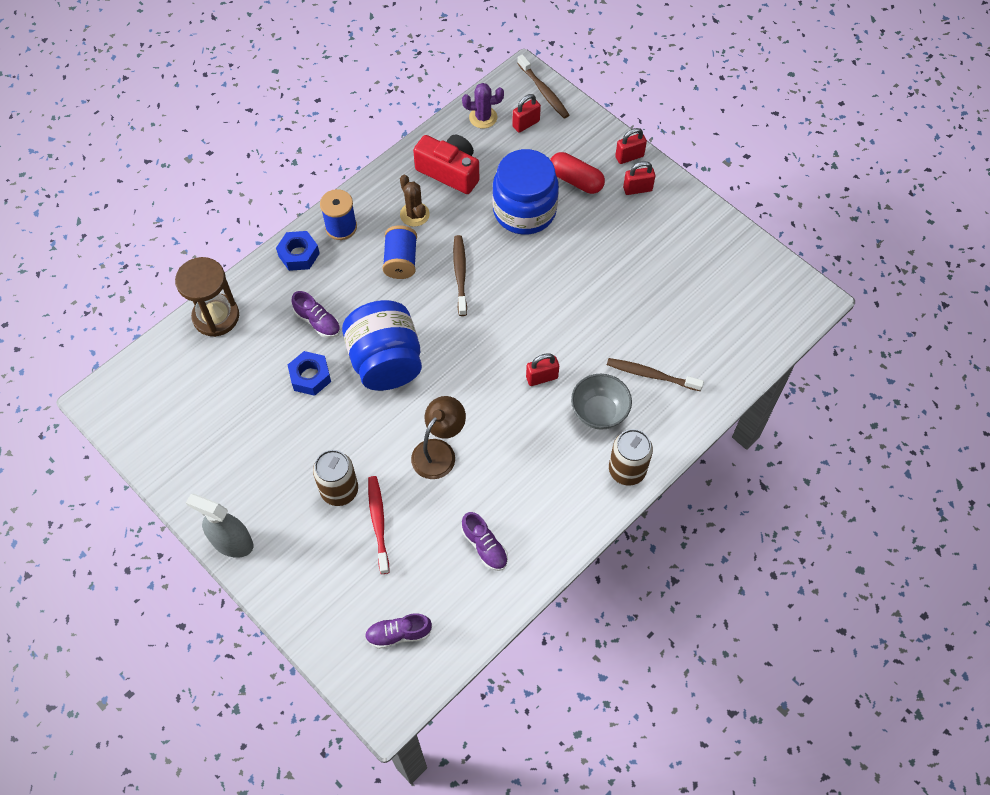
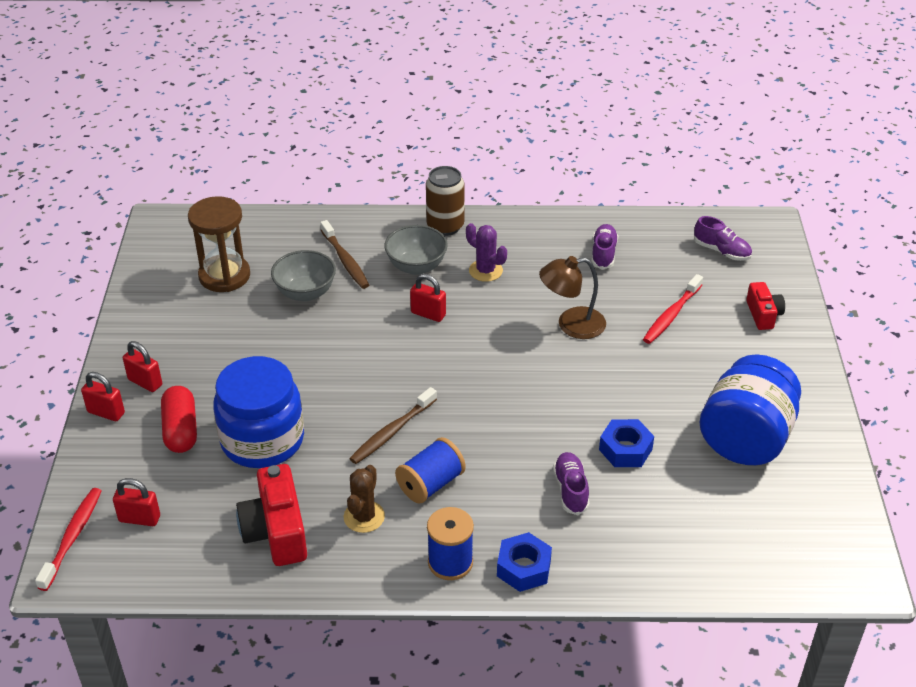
camera: 135 degrees left, 20 degrees down
(216, 316) = (671, 571): brown hourglass -> brown hourglass (224, 276)
(232, 542) = (810, 379): grey spray bottle -> none
(312, 584) = (763, 314): none -> red camera
(339, 490) = (683, 354): brown can -> none
(386, 362) = (543, 413): blue jar -> blue jar (745, 439)
(483, 117) = (167, 561): purple cactus -> purple cactus (485, 271)
(544, 91) = (72, 537): brown toothbrush -> red toothbrush
(639, 326) = (305, 293): none -> grey bowl

